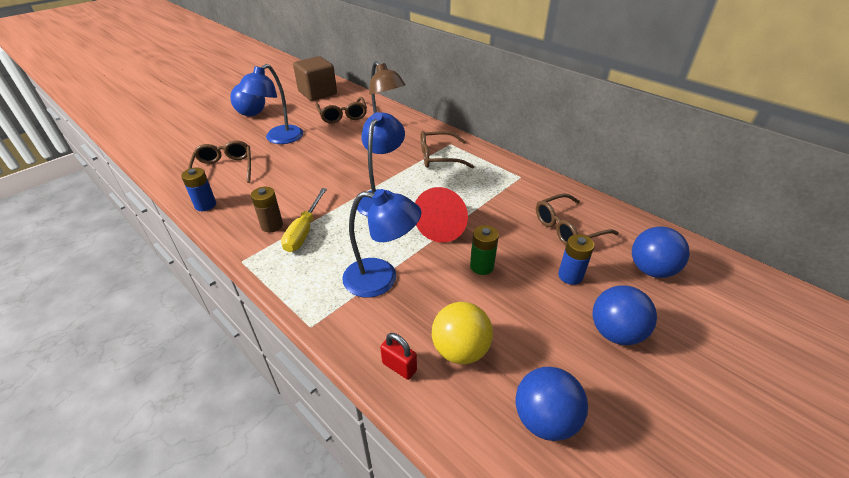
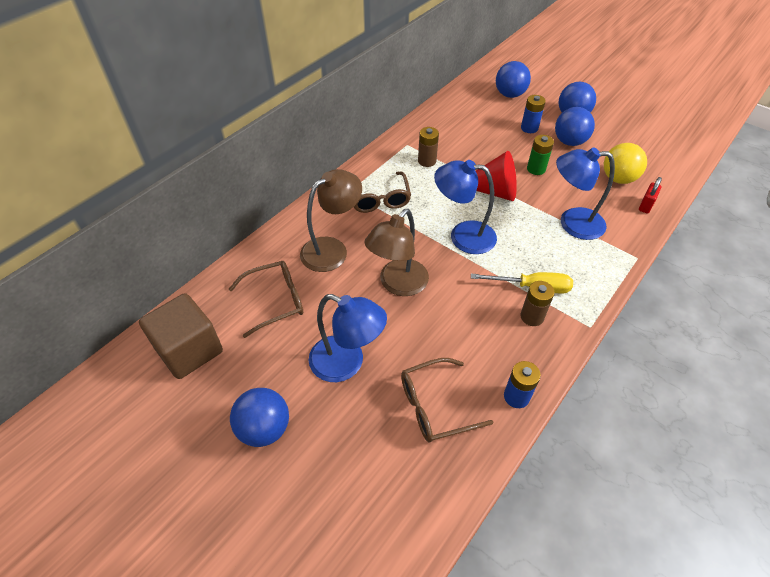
camera: 95 degrees left, 10 degrees up
(337, 161) = (398, 284): none -> brown lamp
(381, 279) = (572, 223): blue lamp -> blue lamp turned 90 degrees counterclockwise
(494, 187) = (427, 161): none -> brown battery
(544, 419) = (646, 147): blue ball -> blue ball (569, 142)
(567, 228) = (476, 125): brown glasses -> none

